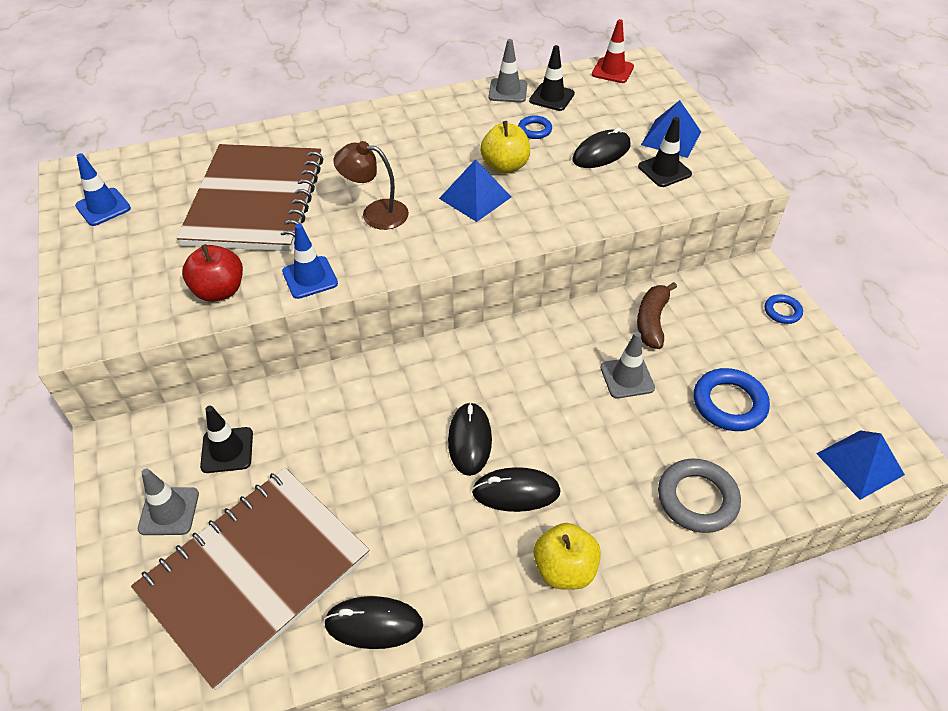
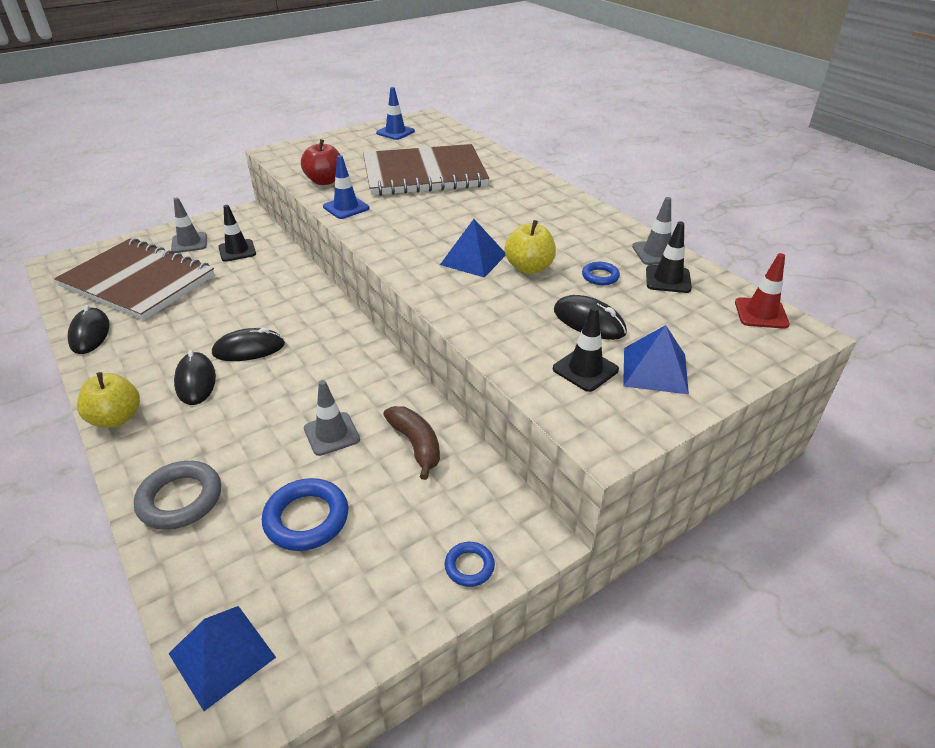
camera: 75 degrees right, 10 degrees down
(375, 213) = (430, 219): brown lamp -> none
(652, 321) = (416, 445): brown banana -> brown banana turned 60 degrees clockwise

